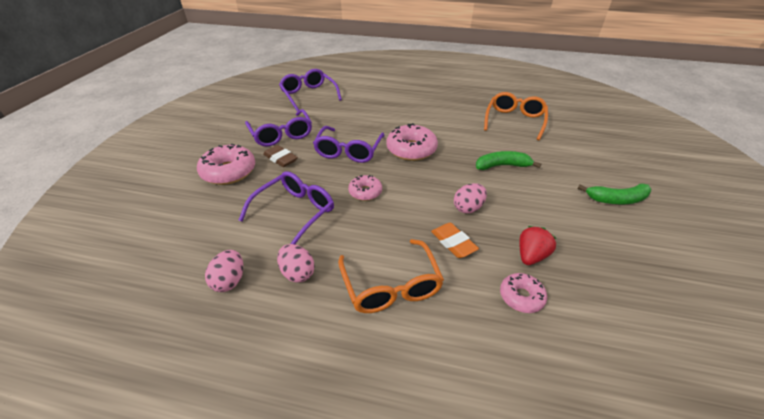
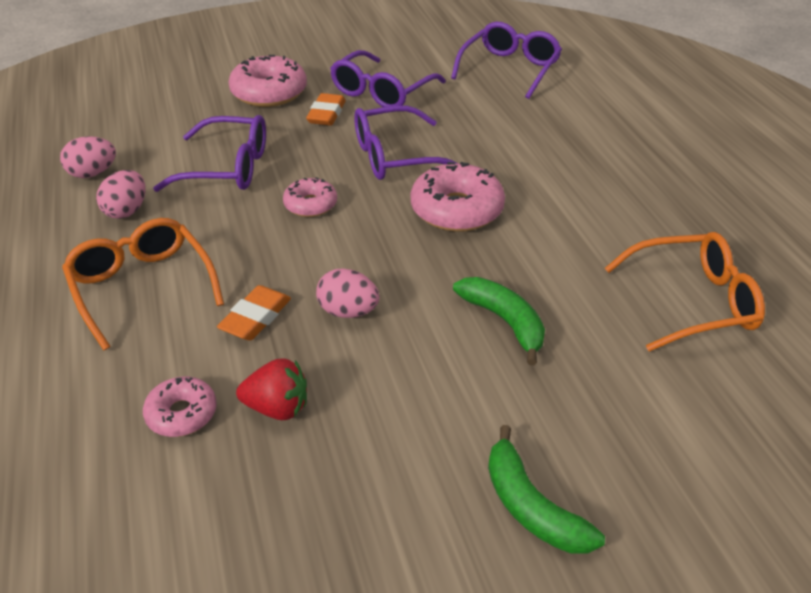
camera: 60 degrees right, 0 degrees up
(280, 159) = (326, 114): brown eraser -> orange eraser
(391, 286) = (142, 287): orange glasses -> orange glasses turned 105 degrees clockwise

